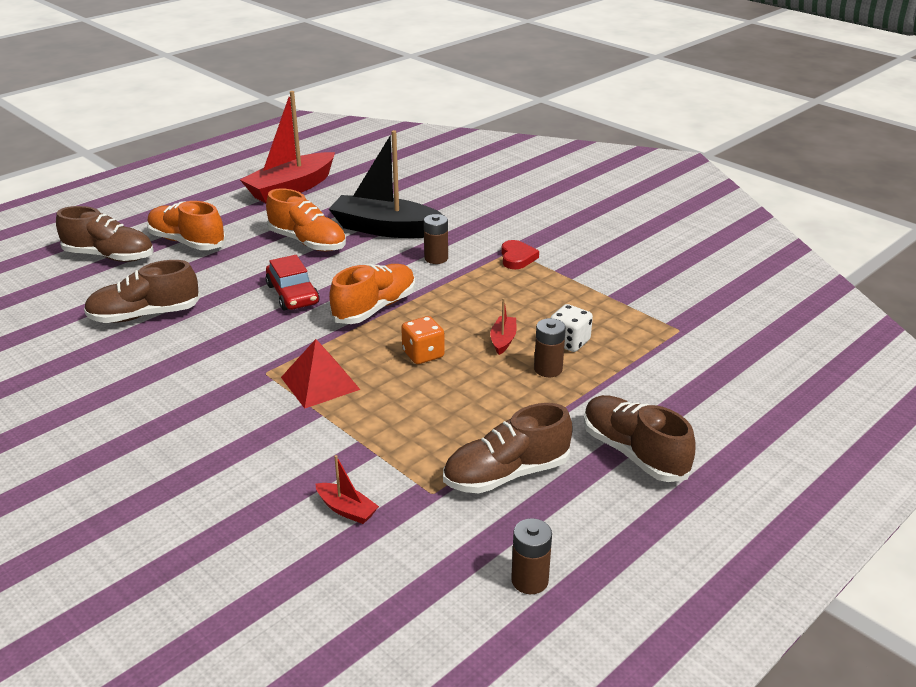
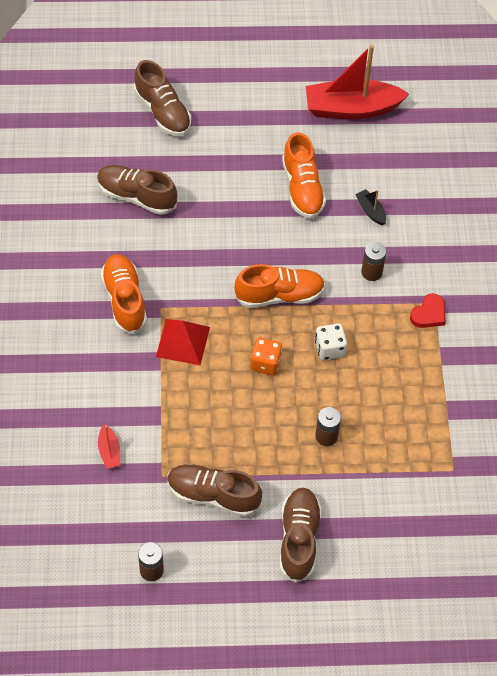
camera: 40 degrees right, 25 degrees up
(187, 242) = (223, 130): orange shoe -> orange shoe (124, 300)
(292, 294) = (241, 241): red car -> none
(385, 229) = (370, 211): black boat -> black boat, size x0.42
(503, 340) = (327, 389): red boat -> none
(569, 342) = (367, 423): white dice -> white dice (329, 348)

